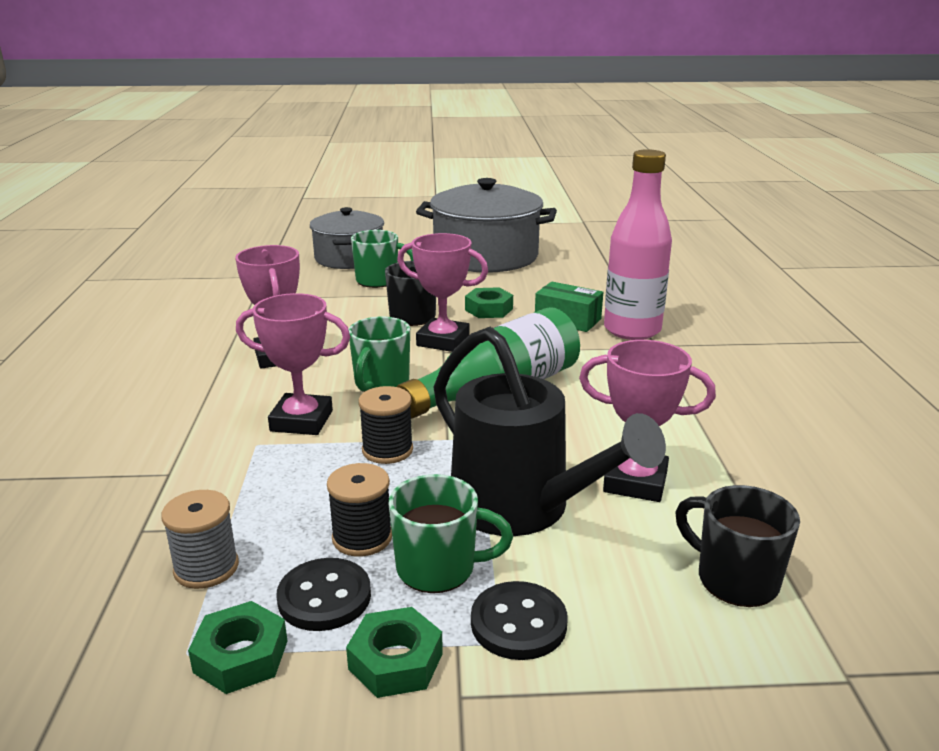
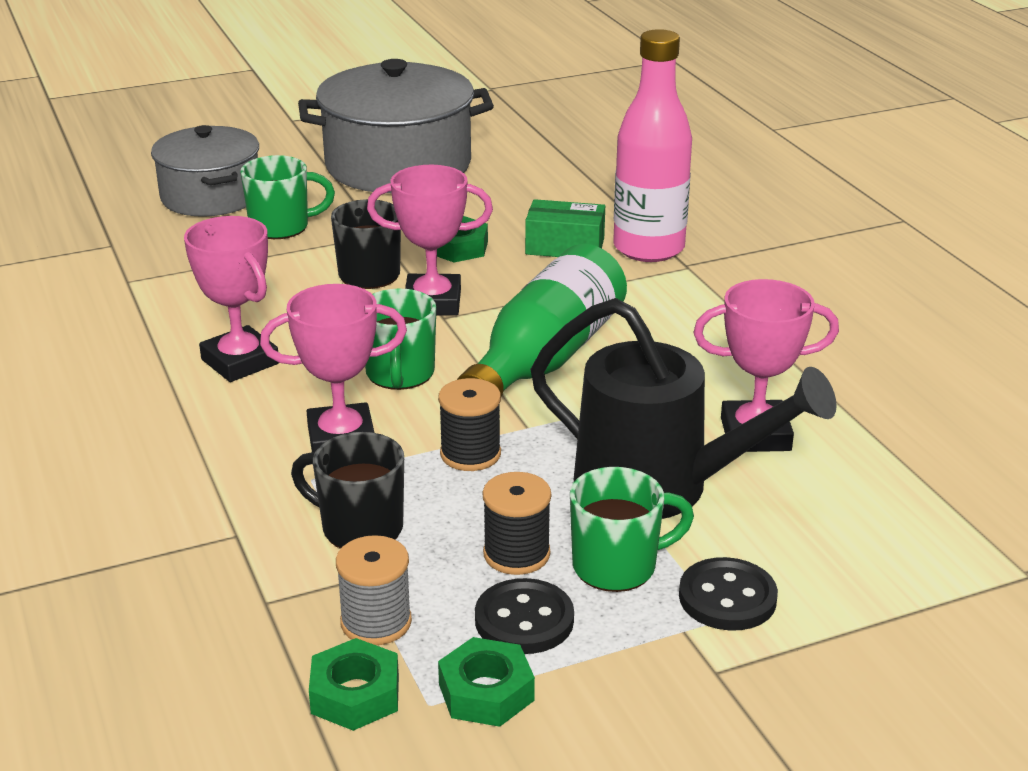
camera: 20 degrees left, 5 degrees up
(396, 661) = (637, 658): green nut -> green nut (355, 694)
(735, 579) = (897, 511): black mug -> black mug (360, 528)

